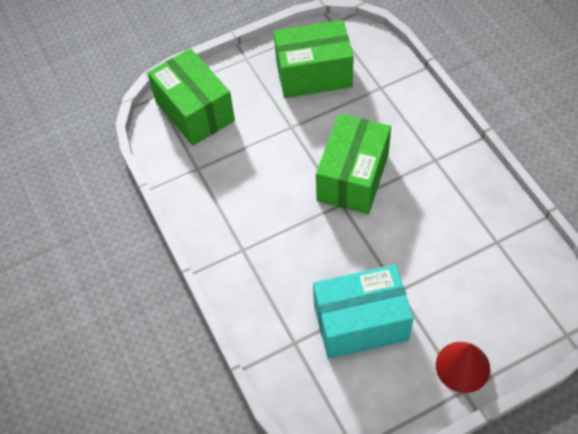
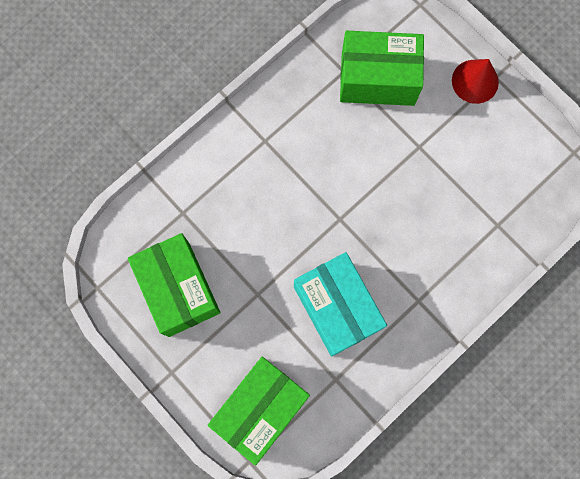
camera: 110 degrees left, 20 degrees up
(352, 177) = (306, 215): green box -> green box (377, 79)
(361, 323) = (461, 172): turquoise box -> turquoise box (337, 308)

